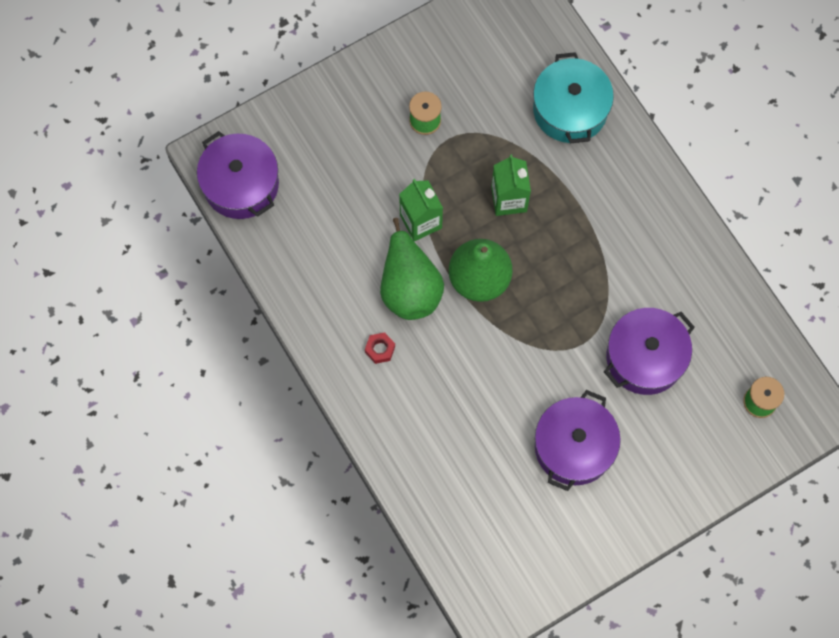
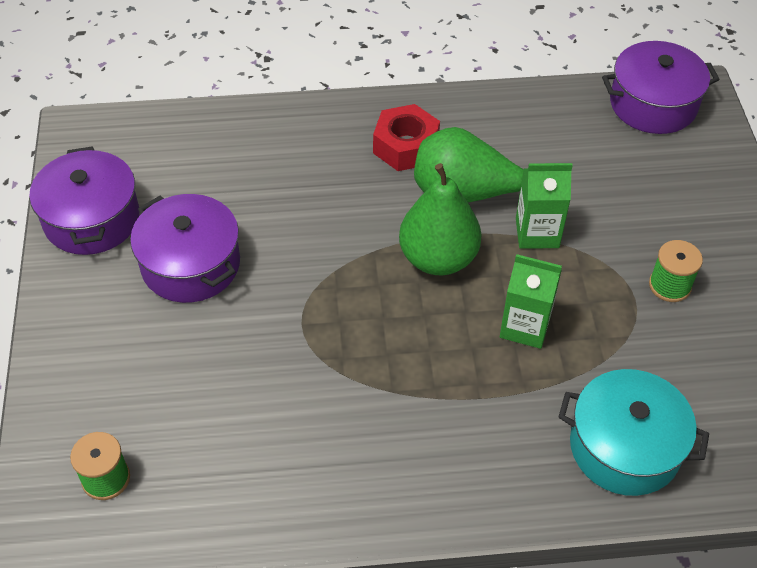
camera: 115 degrees right, 20 degrees down
(380, 349) = (406, 146): red nut -> red nut, size x1.92
(645, 357) = (244, 378): purple pot -> purple pot (92, 219)

